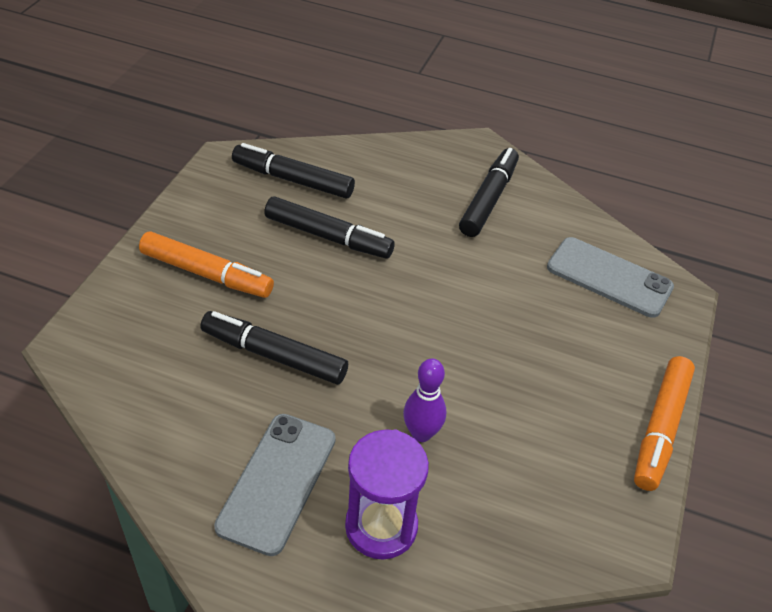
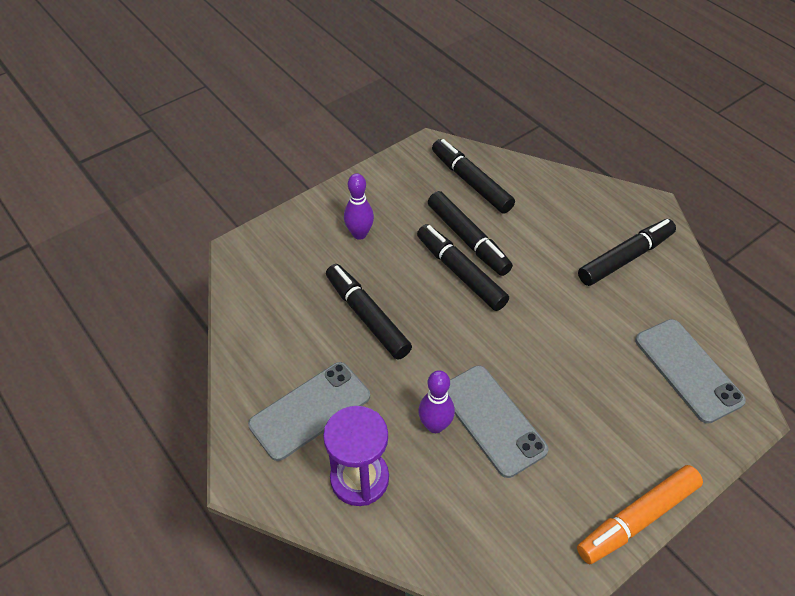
camera: 35 degrees right, 5 degrees up
(206, 274) = (359, 234): orange marker -> purple bowling pin
(343, 272) = (460, 273): none -> black marker
(472, 401) = (492, 420): none -> grey phone

